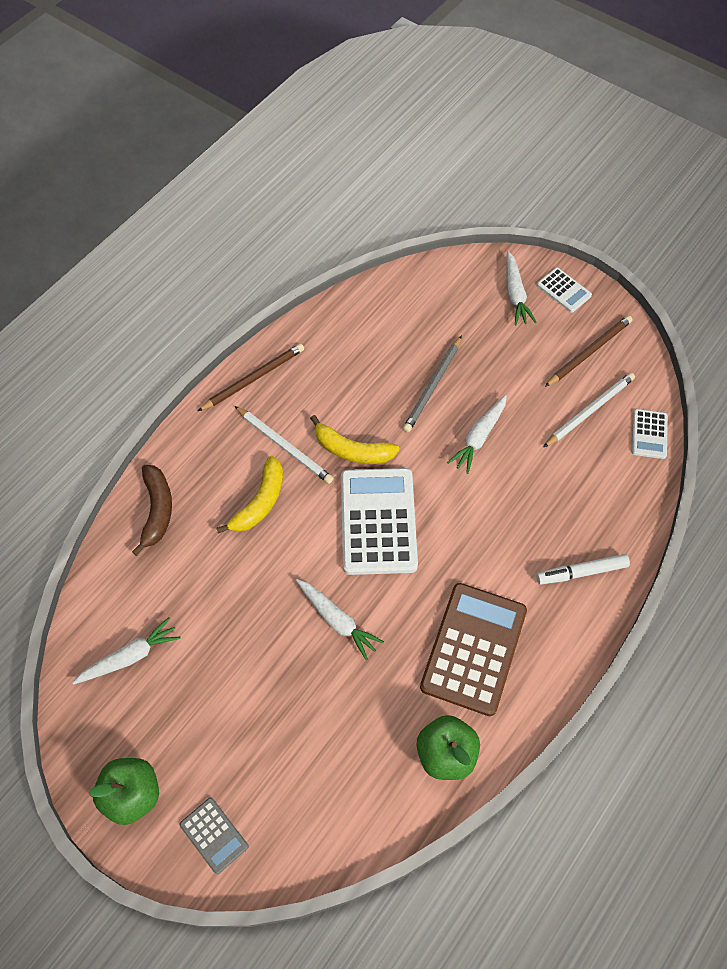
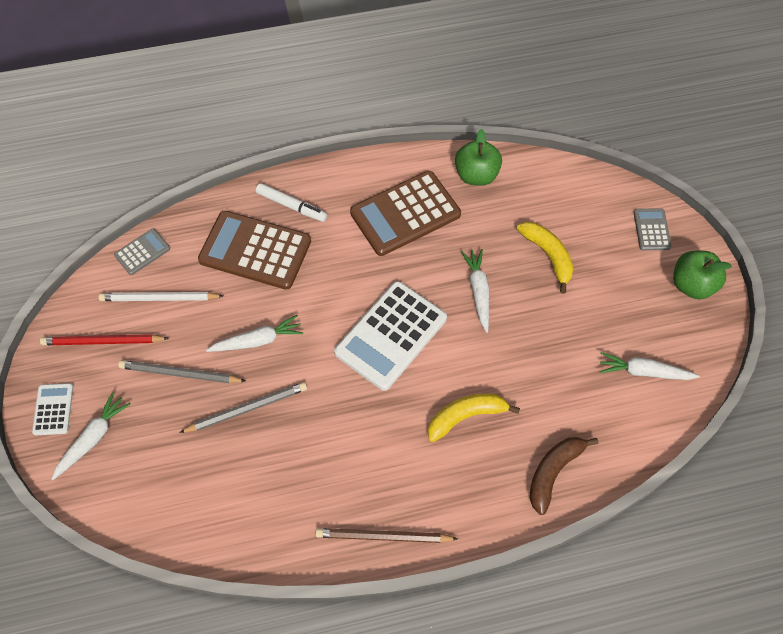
camera: 140 degrees left, 0 degrees up
(284, 446) = (409, 450): white pencil -> none
(352, 450) = (359, 404): yellow banana -> yellow banana (548, 256)
(507, 373) = (180, 374): none -> grey pencil
(564, 506) = (255, 250): none -> brown calculator
(589, 352) = (103, 341): brown pencil -> red pencil
(649, 434) = (142, 252): white calculator -> grey calculator

